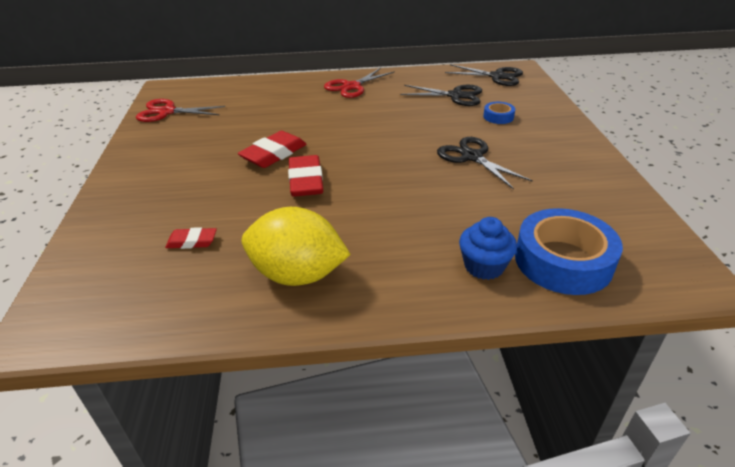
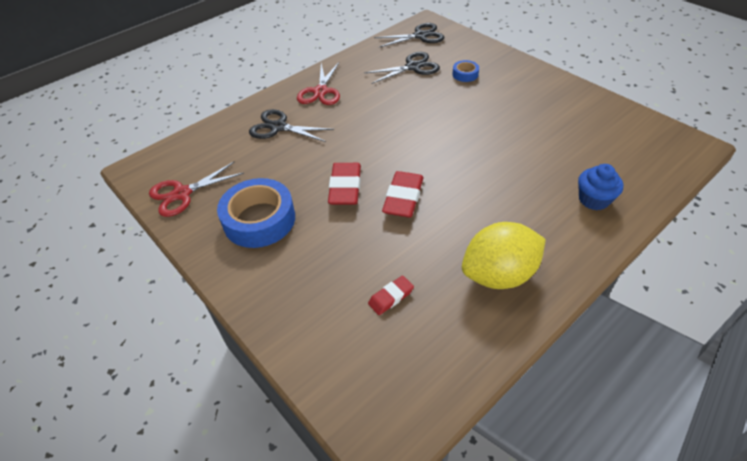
camera: 35 degrees left, 10 degrees up
(306, 181) = (403, 198): red eraser -> red eraser turned 60 degrees clockwise
(472, 157) = (489, 118): black scissors -> black scissors (278, 127)
(563, 261) = (627, 171): blue tape -> blue tape (259, 220)

